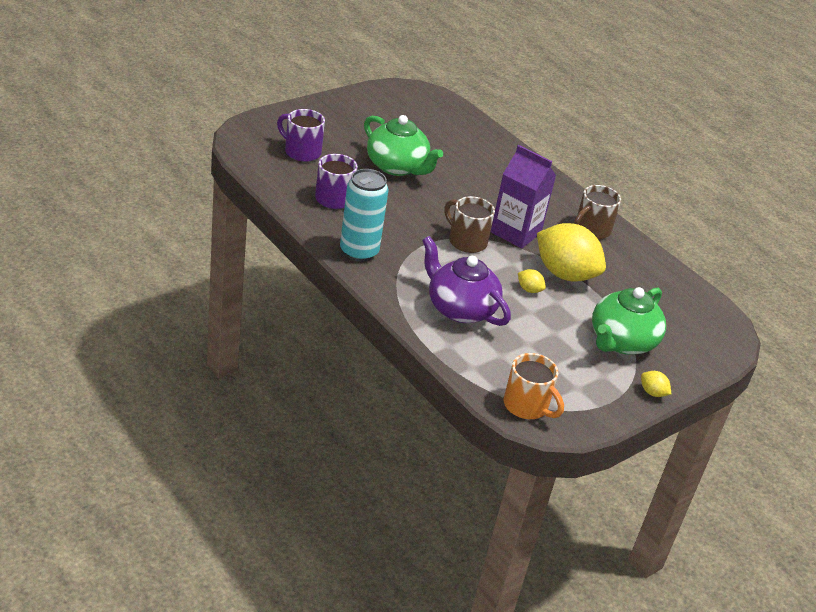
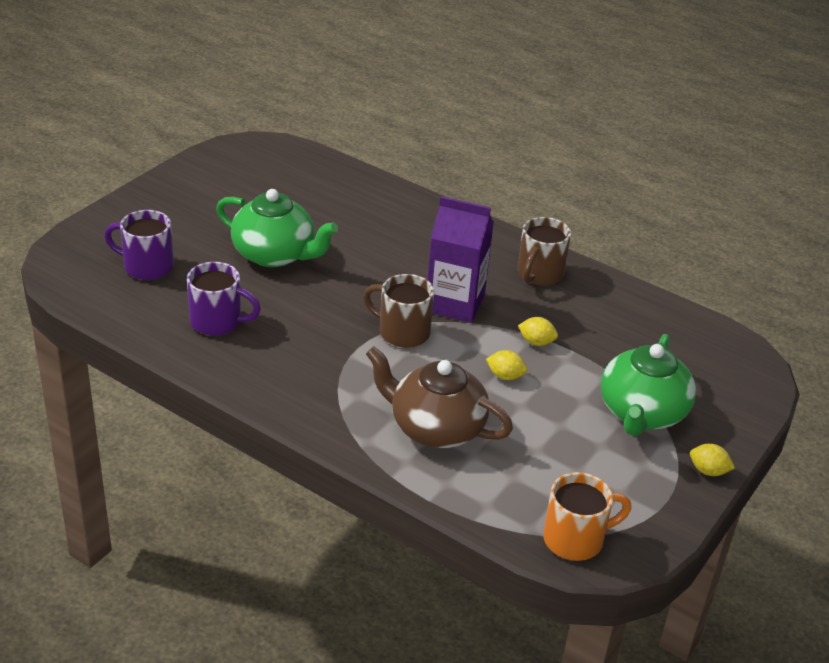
camera: 15 degrees left, 0 degrees up
(359, 252) = (278, 386): turquoise can -> none
(459, 308) = (435, 428): purple teapot -> brown teapot
(527, 406) = (575, 539): orange mug -> orange mug turned 45 degrees counterclockwise
(565, 274) = (536, 342): yellow lemon -> yellow lemon, size x0.40

